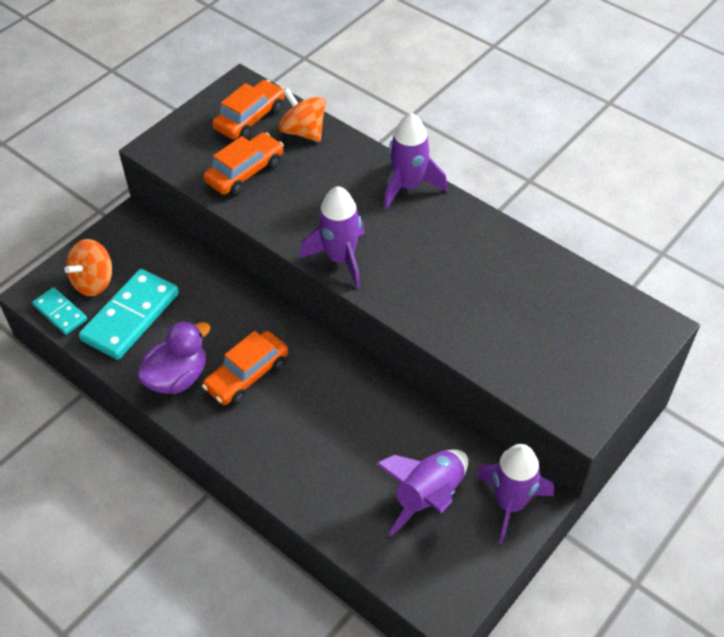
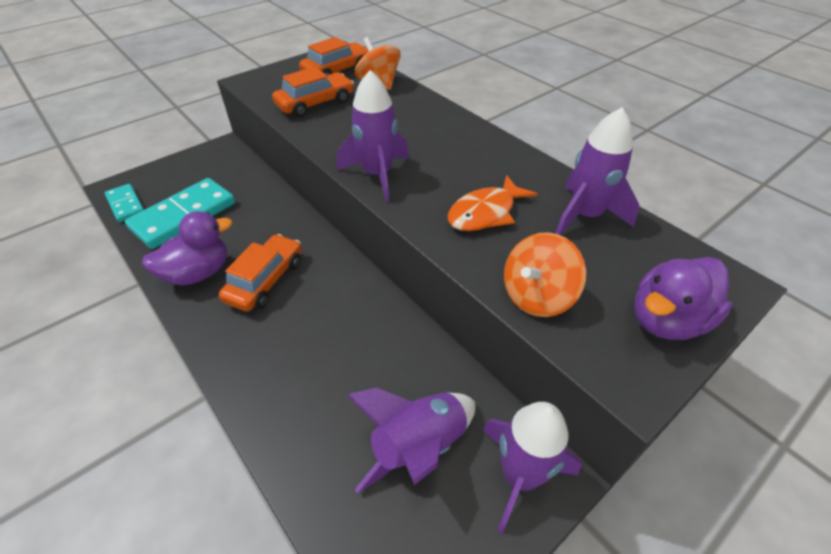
camera: 10 degrees right, 5 degrees down
(94, 282) = (168, 185): orange spinning top -> orange spinning top (537, 296)
(247, 375) = (265, 280): orange car -> orange car turned 150 degrees clockwise
(408, 186) = (462, 128): purple rocket -> purple rocket (585, 216)
(450, 287) = (485, 213): none -> orange fish
(606, 366) = (666, 320): none -> purple duck

